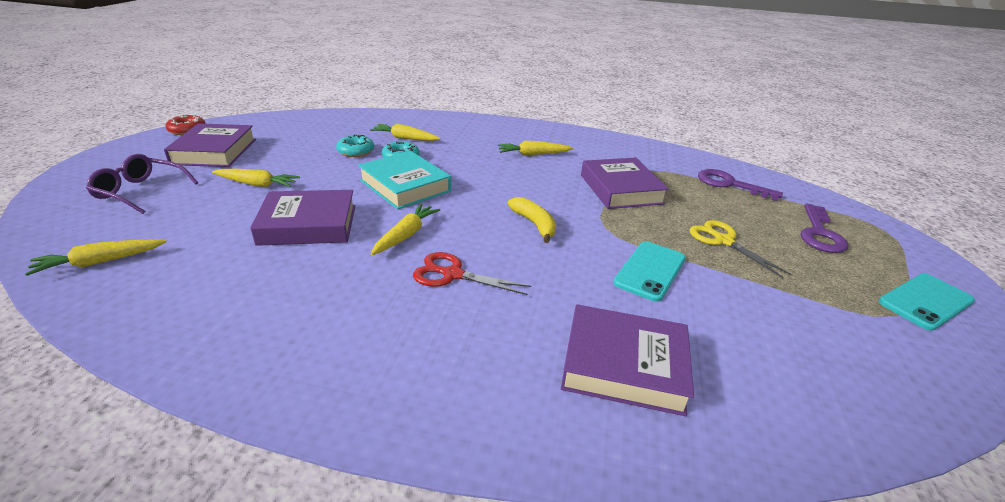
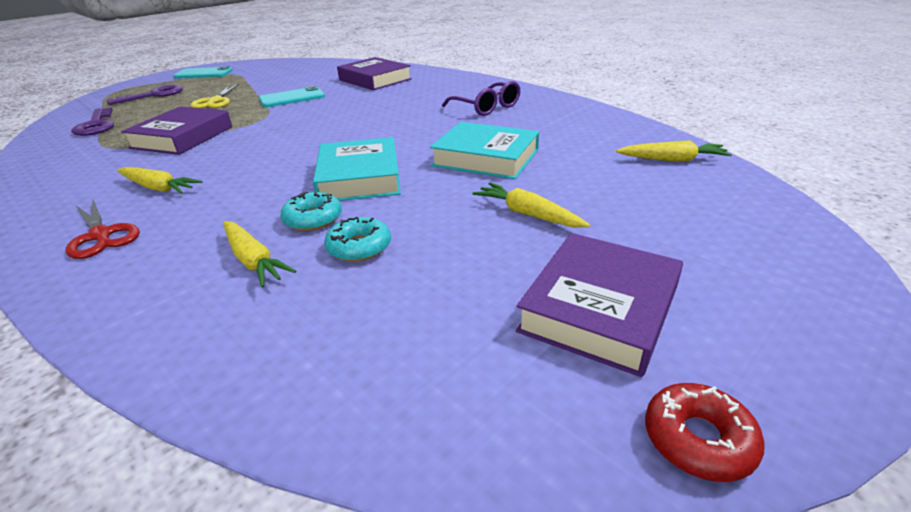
camera: 145 degrees left, 0 degrees up
(140, 191) = (689, 235): purple glasses -> purple glasses (487, 107)
(308, 224) = (486, 158): purple book -> turquoise book
(406, 235) = (411, 137): yellow carrot -> none
(452, 274) = (407, 113): red scissors -> red scissors (101, 235)
(534, 224) = (306, 127): yellow banana -> none

